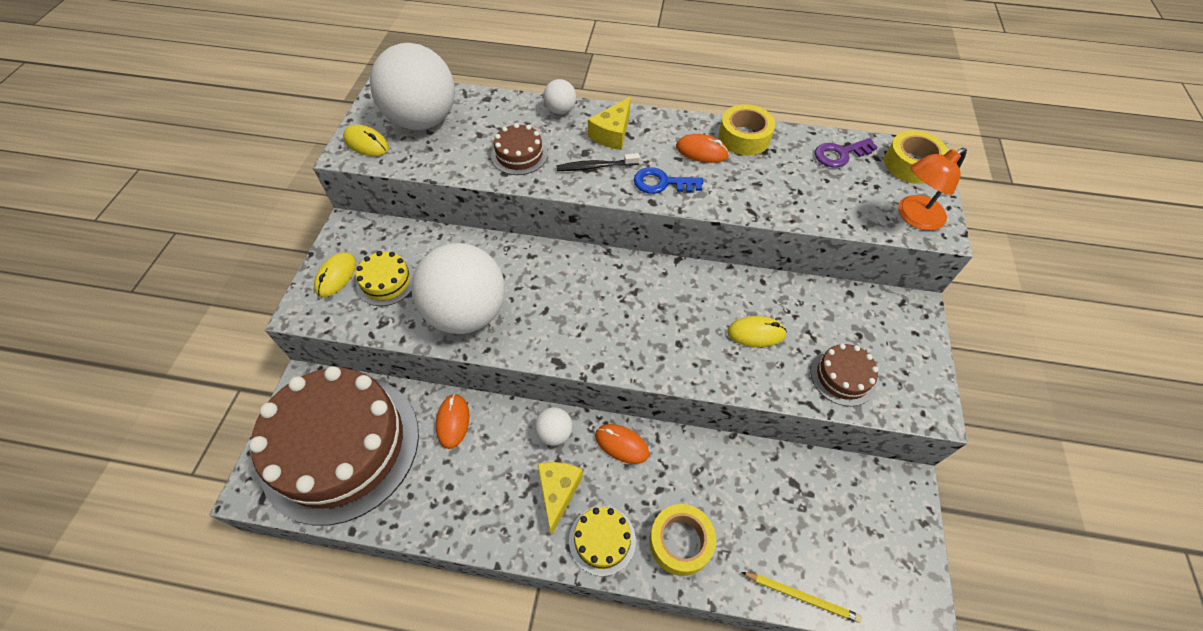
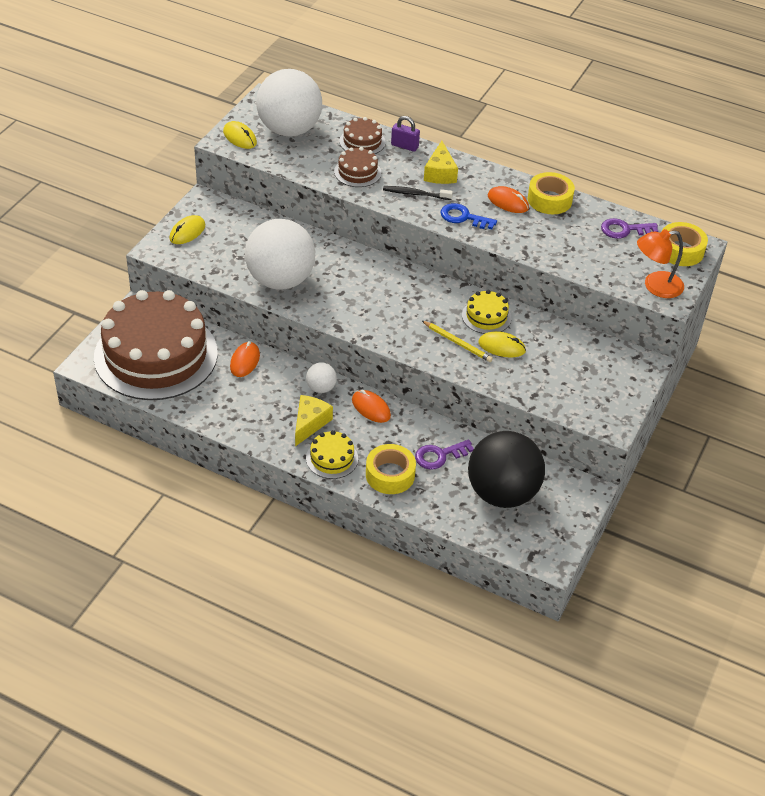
camera: 15 degrees right, 10 degrees down
(386, 282) = (224, 245): yellow cake -> yellow cake (486, 316)
(560, 110) = (404, 146): white ball -> purple padlock
(612, 133) = (440, 173): yellow cheese -> yellow cheese turned 45 degrees counterclockwise
(725, 491) = (439, 456): none -> purple key
(801, 596) = (465, 527): yellow pencil -> yellow pencil (457, 343)
(819, 524) = (502, 493): none -> black ball
(843, 376) = (555, 389): brown cake -> brown cake (362, 141)

